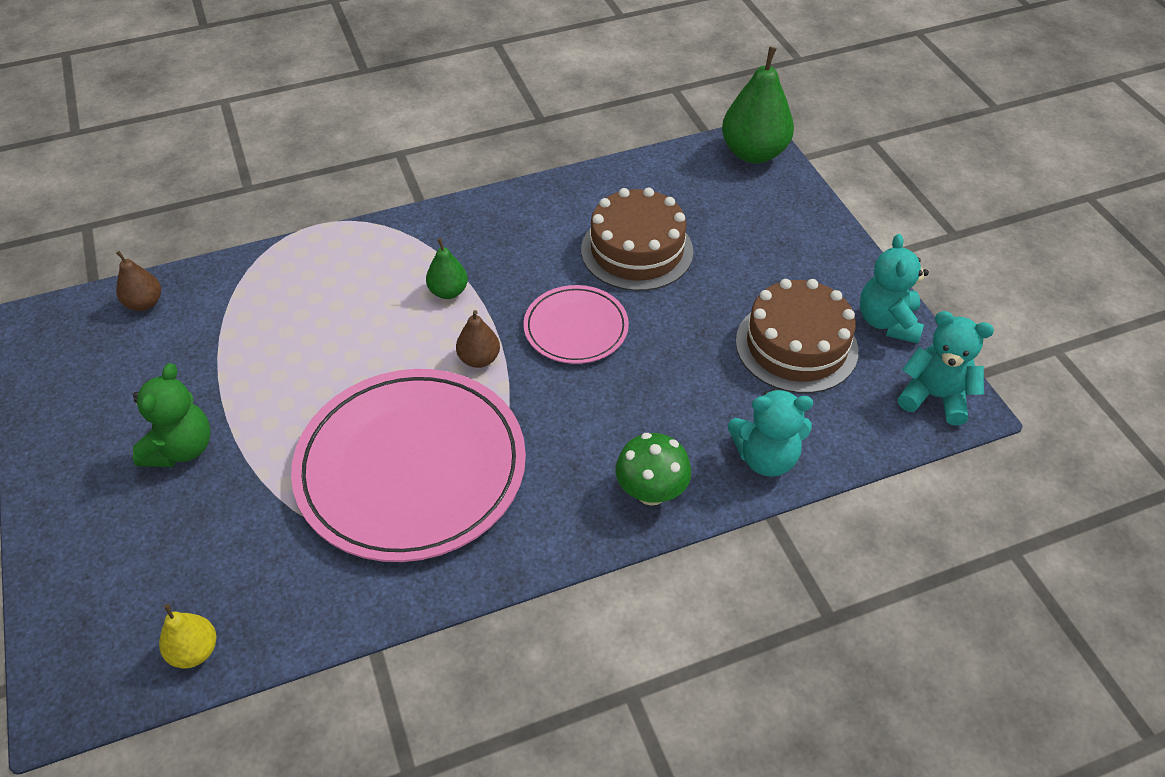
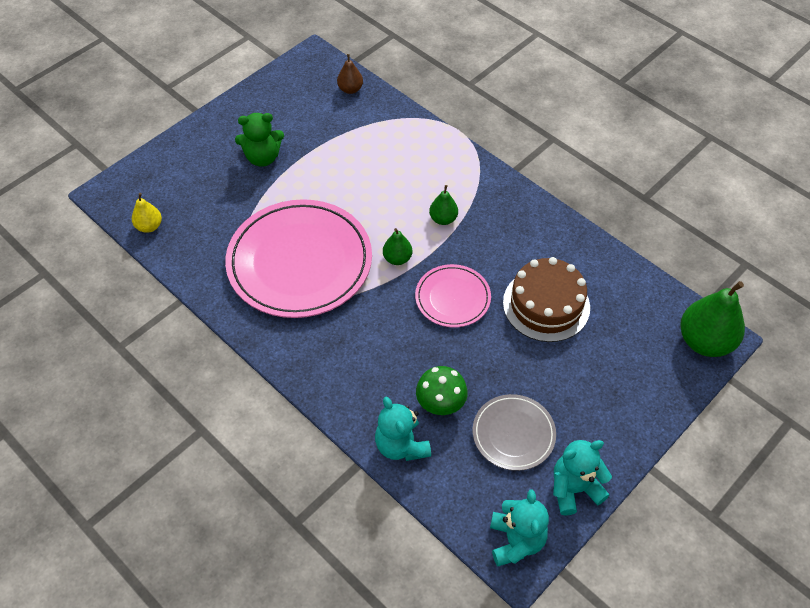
camera: 65 degrees right, 5 degrees up
(479, 359) = (397, 258): brown pear -> green pear
(651, 492) = (341, 389): green mushroom -> green mushroom (440, 404)
(796, 346) = (513, 434): brown cake -> grey plate

